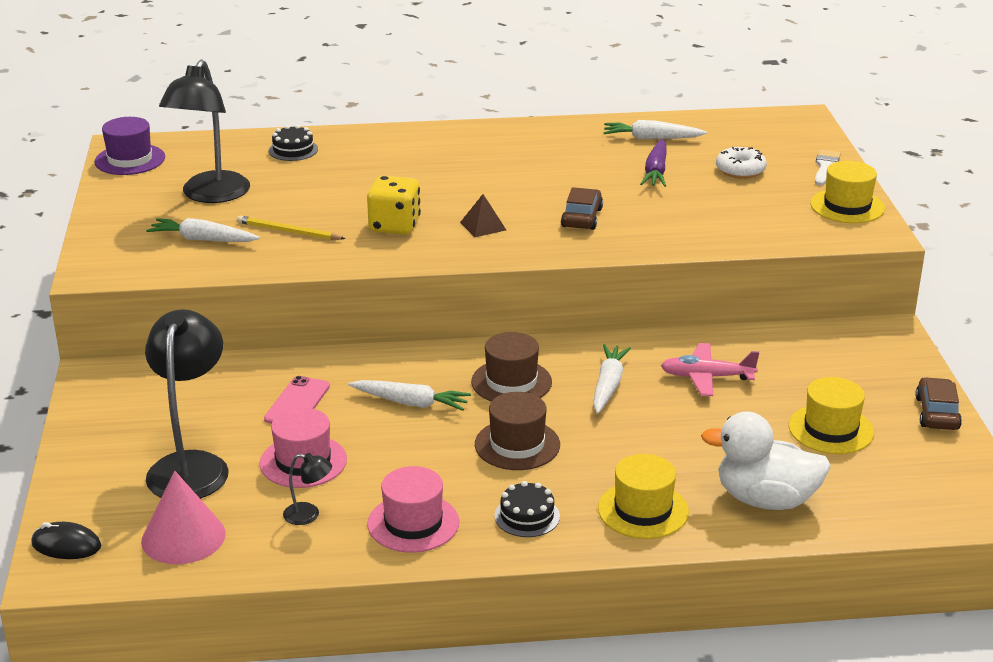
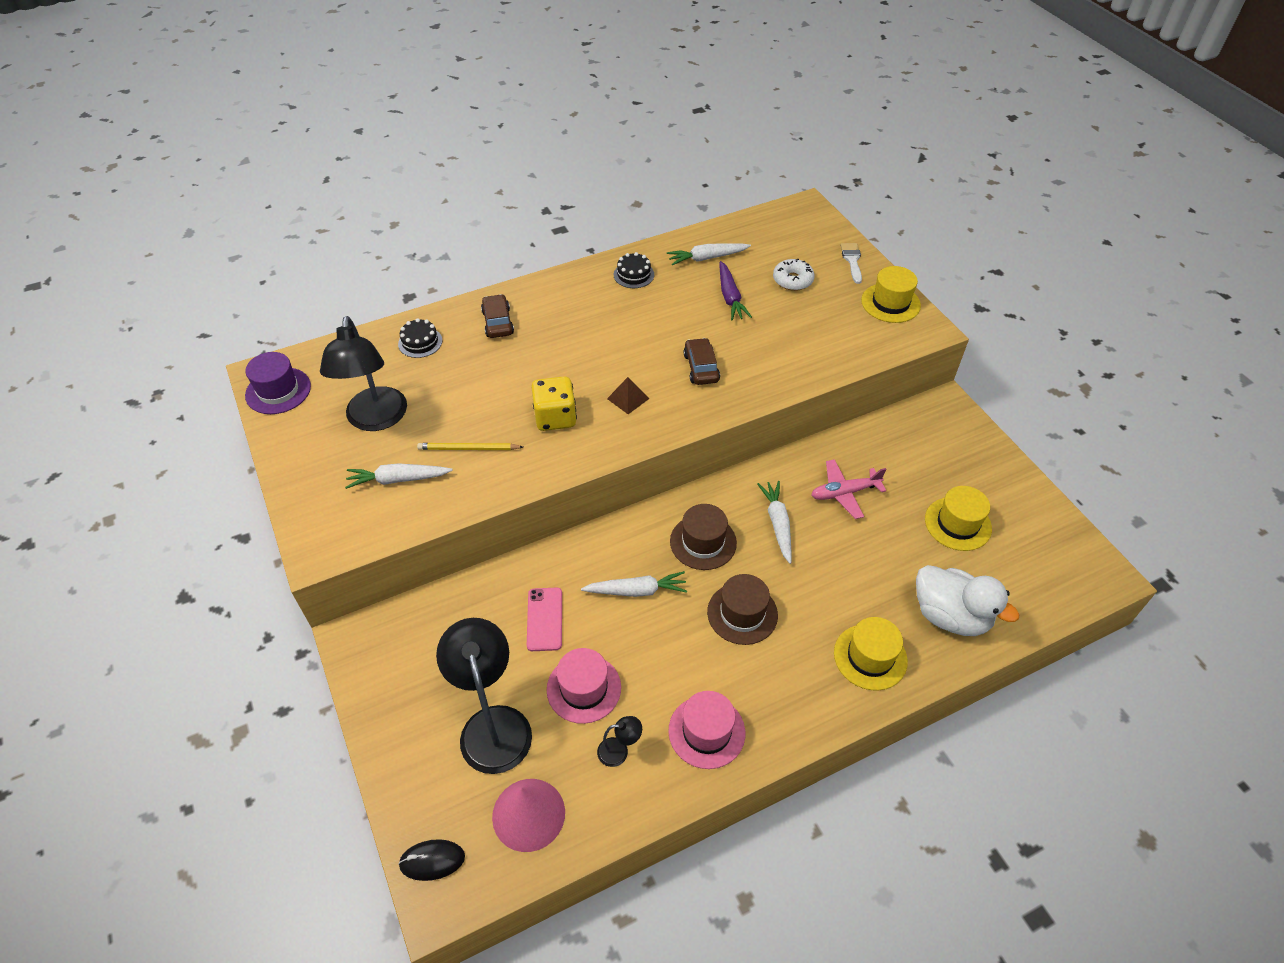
camera: 20 degrees left, 20 degrees up
(527, 516) = (789, 693): black cake -> black cake (634, 275)
(765, 500) = (950, 616): white duck -> white duck turned 135 degrees counterclockwise
(937, 413) = (1020, 484): brown car -> brown car (498, 322)

